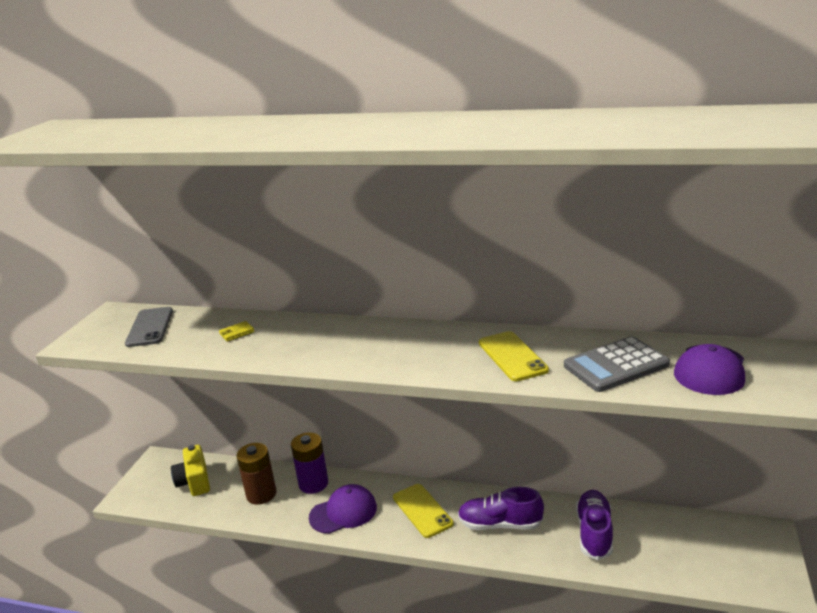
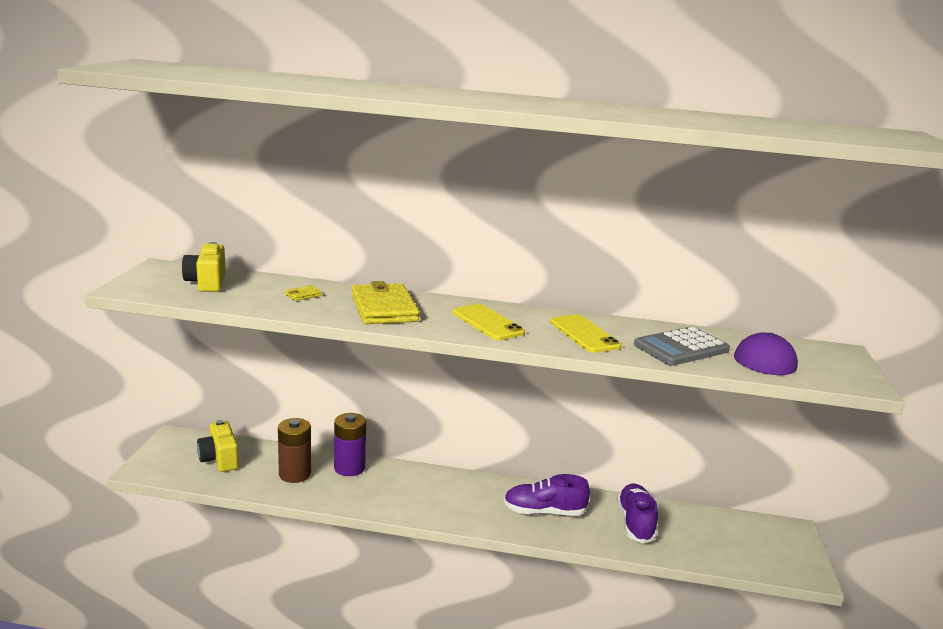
camera: 10 degrees left, 5 degrees down
(150, 327) = (207, 283): grey phone -> yellow camera
(312, 342) = (384, 308): none -> yellow wallet
(343, 512) = (384, 494): purple cap -> none
(422, 510) = (465, 496): yellow phone -> yellow phone (487, 323)

